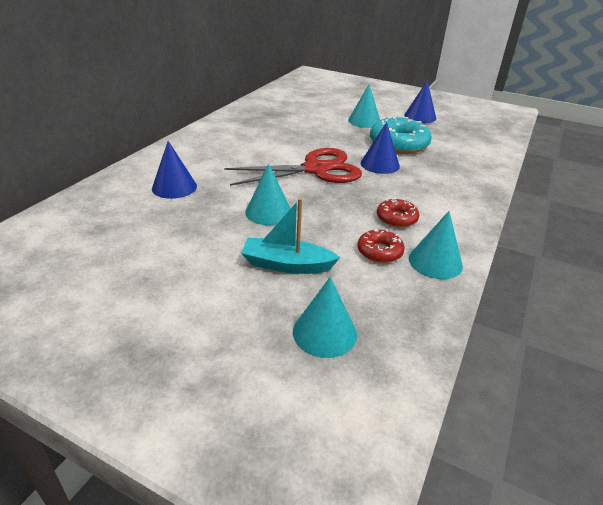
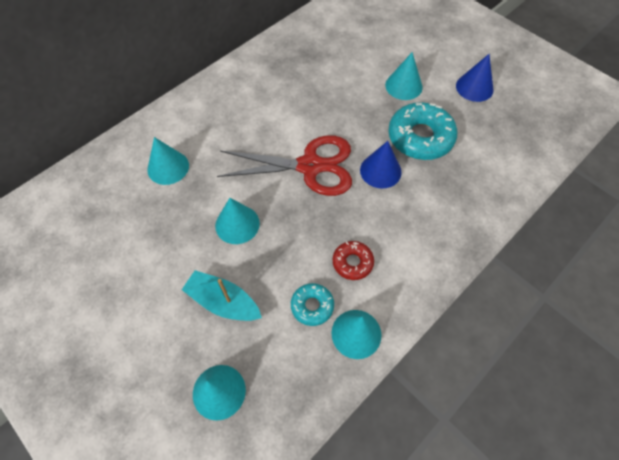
camera: 20 degrees right, 25 degrees up
(174, 187) = (168, 167): blue cone -> turquoise cone
(379, 251) = (312, 306): red donut -> turquoise donut

